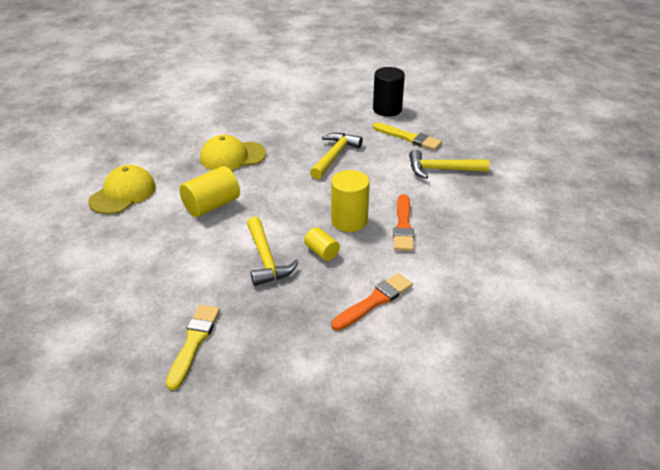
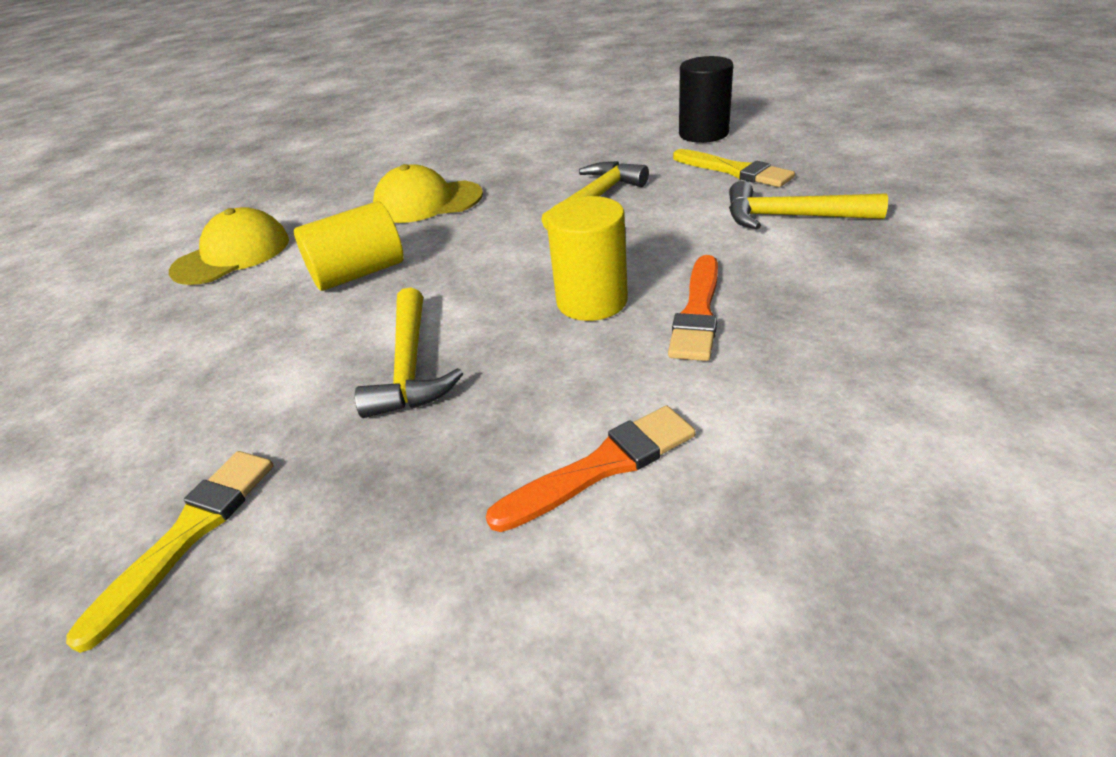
camera: 15 degrees right, 0 degrees up
(321, 252) = (521, 357): yellow cylinder -> none

